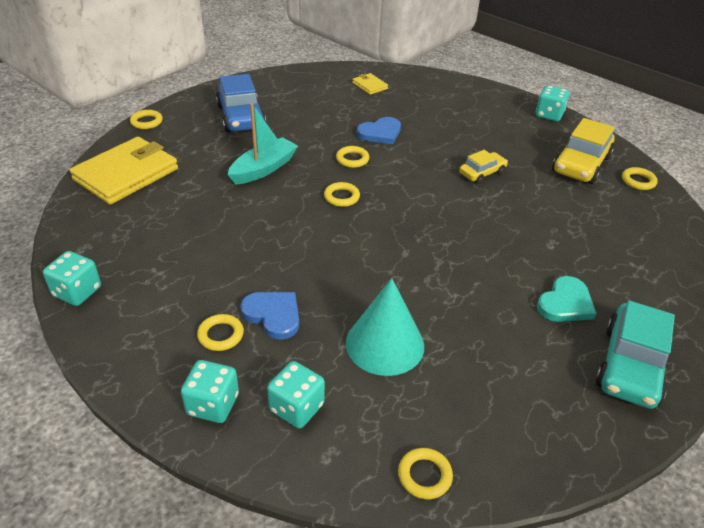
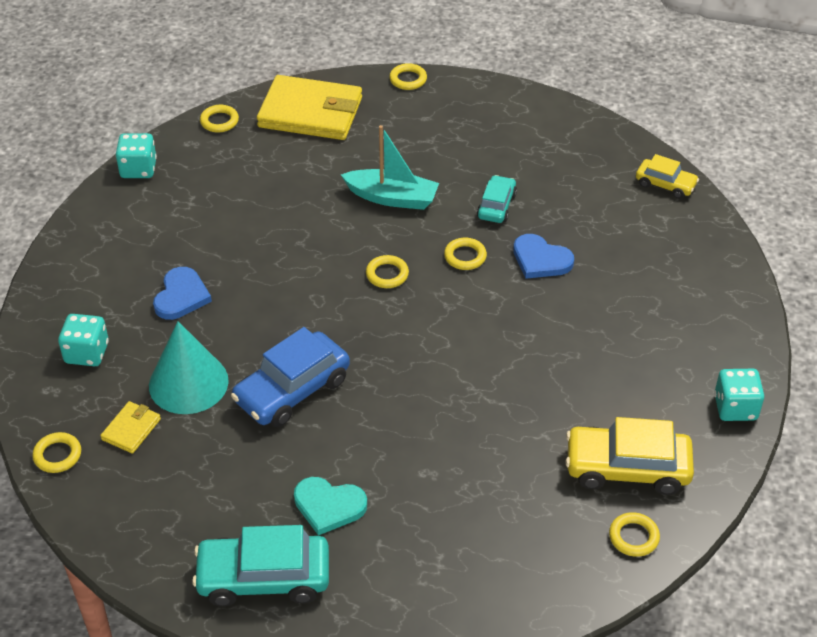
camera: 65 degrees right, 5 degrees up
(213, 404) = (65, 303): turquoise dice -> none
(221, 335) = (139, 274): yellow ring -> yellow ring (219, 121)
(241, 117) = (477, 138): blue car -> blue car (292, 390)
(315, 131) = (496, 206): none -> turquoise car
(369, 86) = (647, 211): yellow wallet -> yellow wallet (131, 429)
(482, 173) = (526, 375): yellow car -> yellow car (665, 184)

